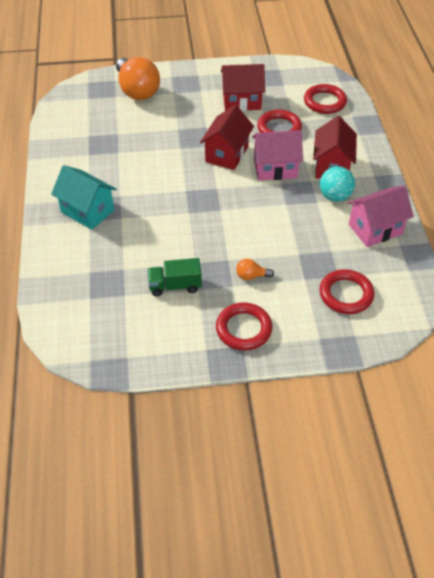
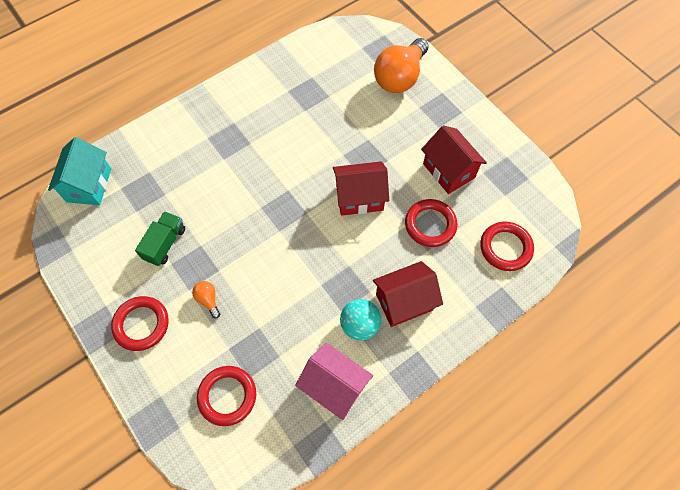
camera: 60 degrees right, 15 degrees up
(87, 211) = (217, 130): turquoise house -> turquoise house (89, 185)
(175, 286) = (165, 244): green truck -> green truck turned 60 degrees clockwise
(275, 168) = (366, 250): pink house -> none

